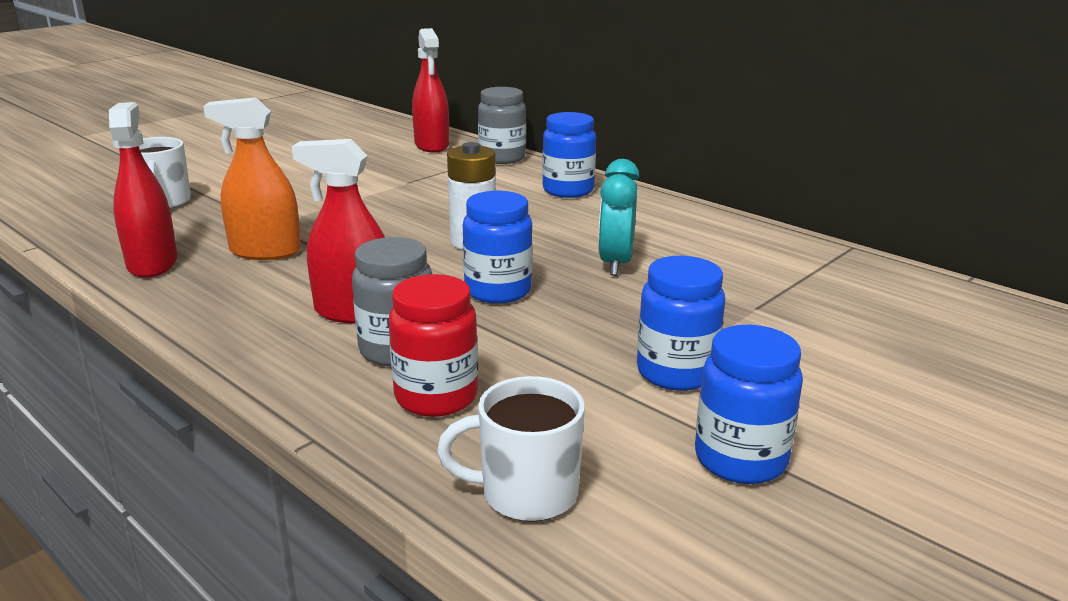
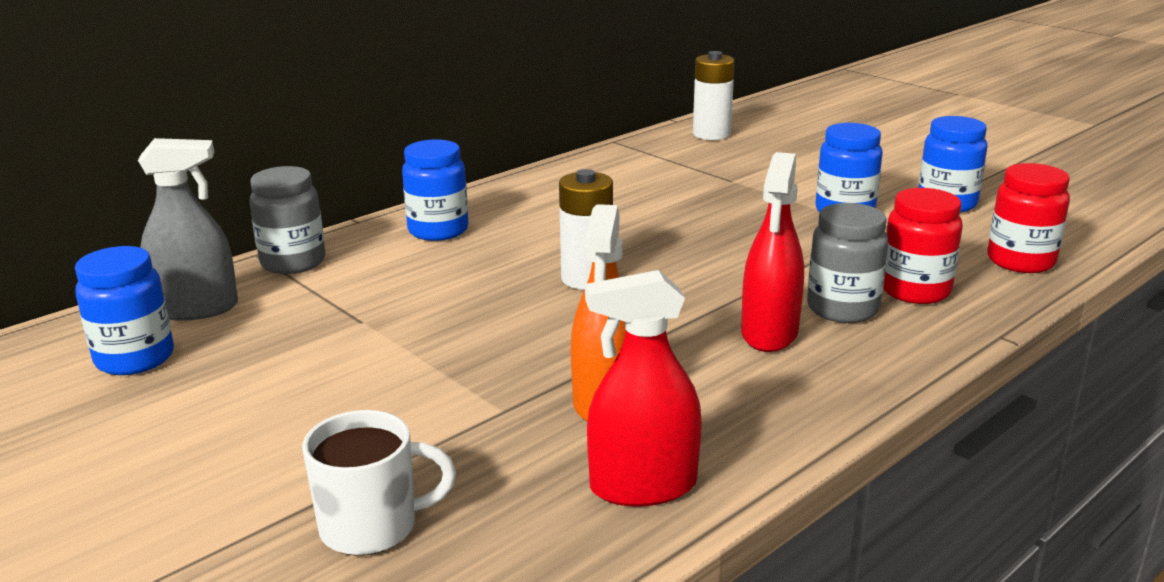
camera: 85 degrees left, 0 degrees up
(432, 145) = (196, 309): red spray bottle -> grey spray bottle
(498, 291) = (712, 267): blue jar -> blue jar (135, 359)
(526, 493) = (1020, 261): white mug -> red jar
(615, 263) = (647, 219): turquoise clock -> none
(928, 299) = (711, 134): none -> white battery

